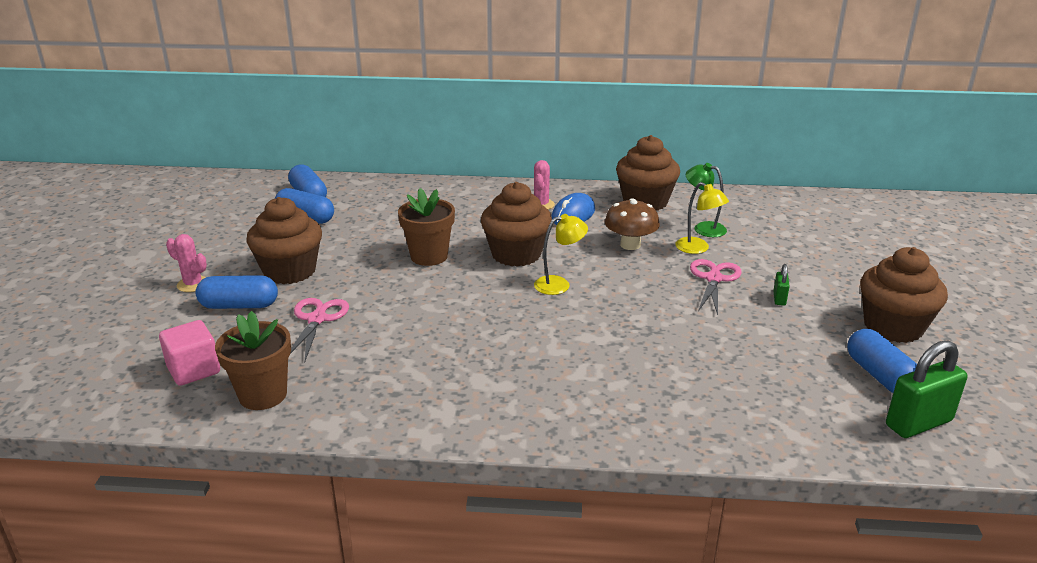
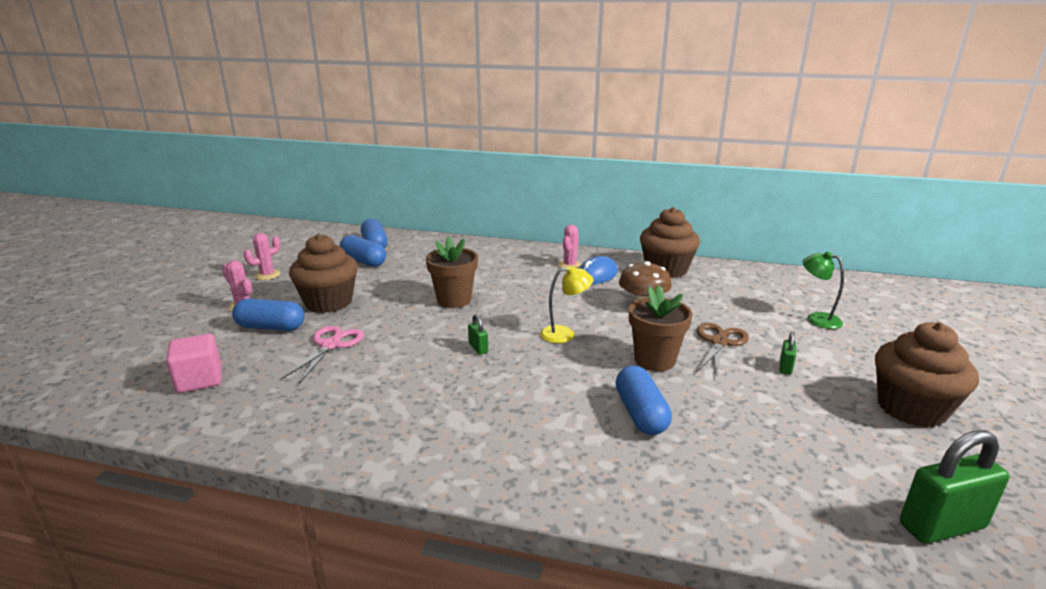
camera: 10 degrees right, 5 degrees down
(199, 244) = (267, 275): none -> pink cactus
(263, 395) = (246, 410): brown flower pot -> brown flower pot (654, 360)
(475, 308) = (478, 348): none -> green padlock
(516, 254) = (533, 304): brown cupcake -> none
(698, 248) = (708, 313): yellow lamp -> none
(703, 228) = (717, 296): green lamp -> green lamp (816, 318)
(714, 279) = (719, 342): pink scissors -> brown scissors
(879, 376) = (893, 462): blue capsule -> blue capsule (640, 414)

